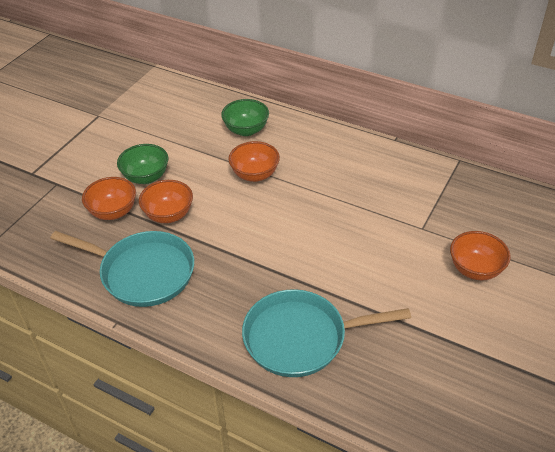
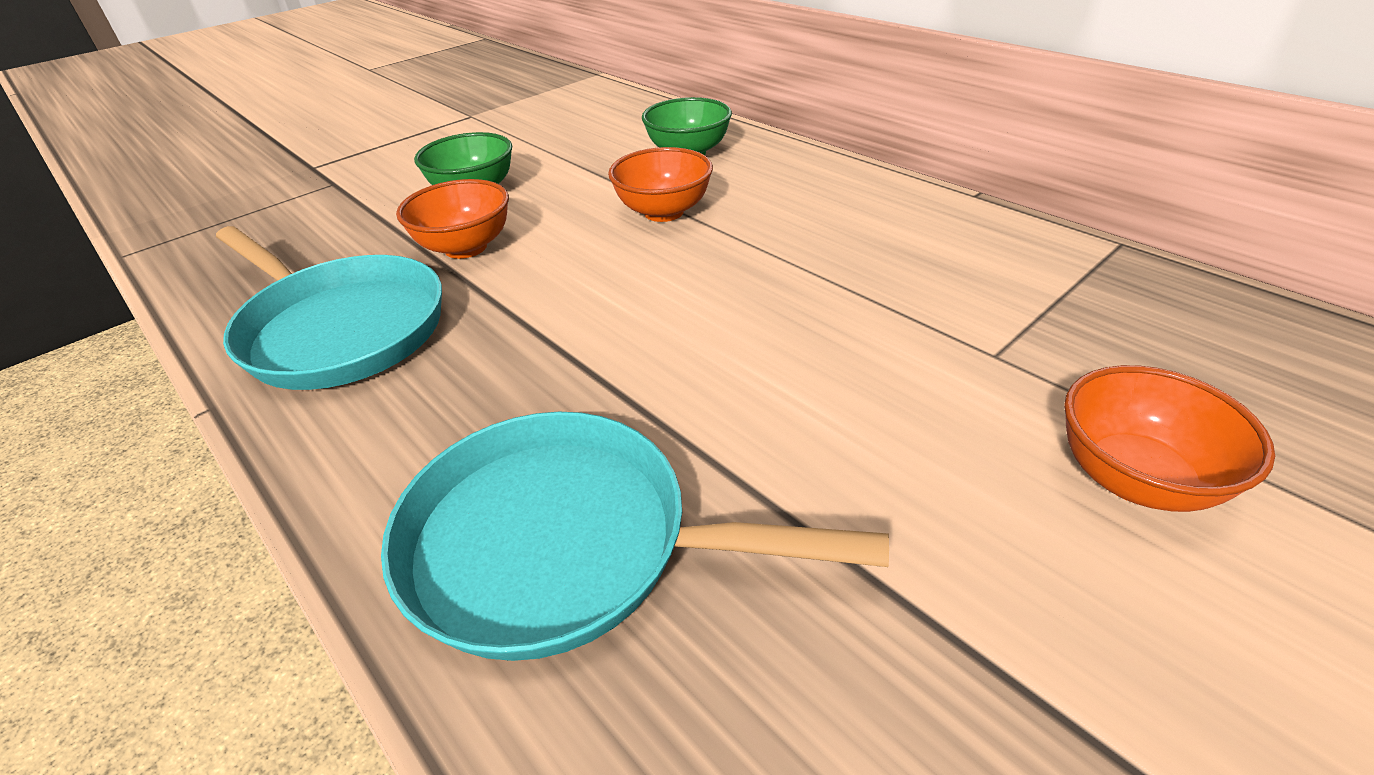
camera: 20 degrees right, 5 degrees down
(113, 212) = (379, 230): orange bowl -> none

